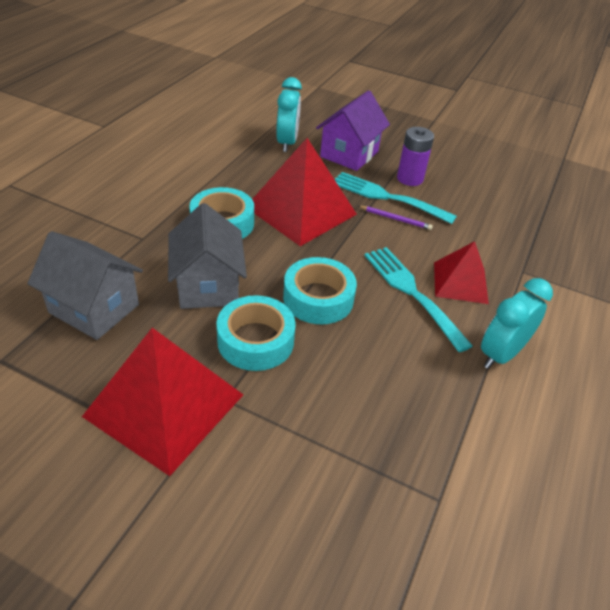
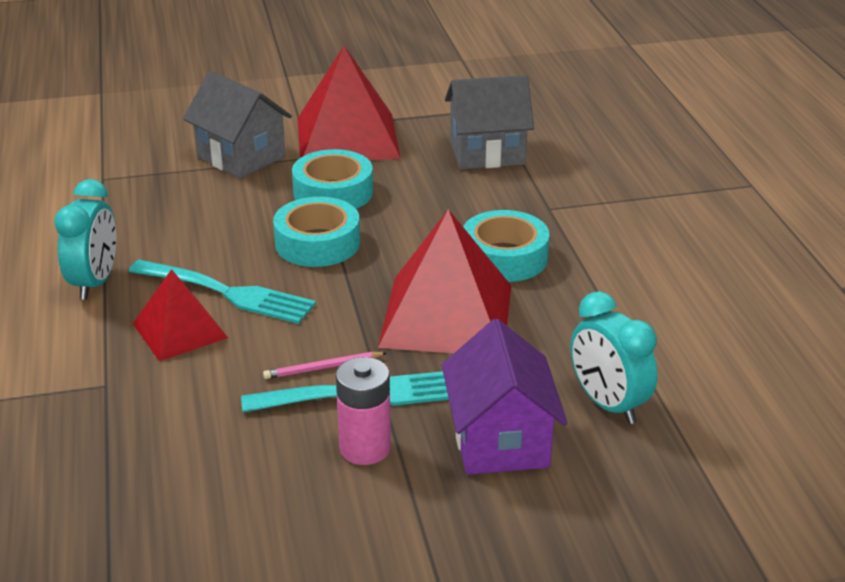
camera: 145 degrees right, 10 degrees down
(208, 285) = (428, 205): grey house -> grey house (241, 157)
(395, 219) = (323, 368): purple pencil -> pink pencil
(410, 178) = (365, 448): purple battery -> pink battery

